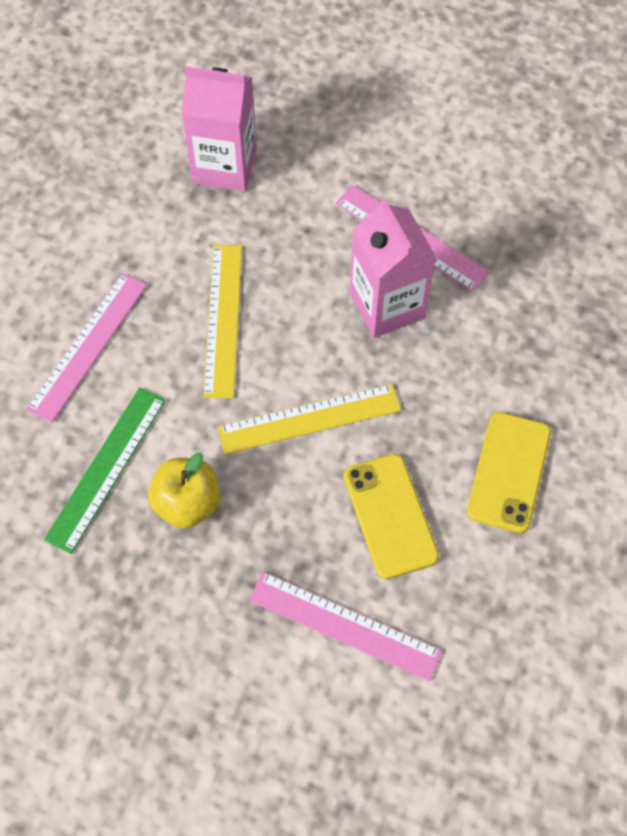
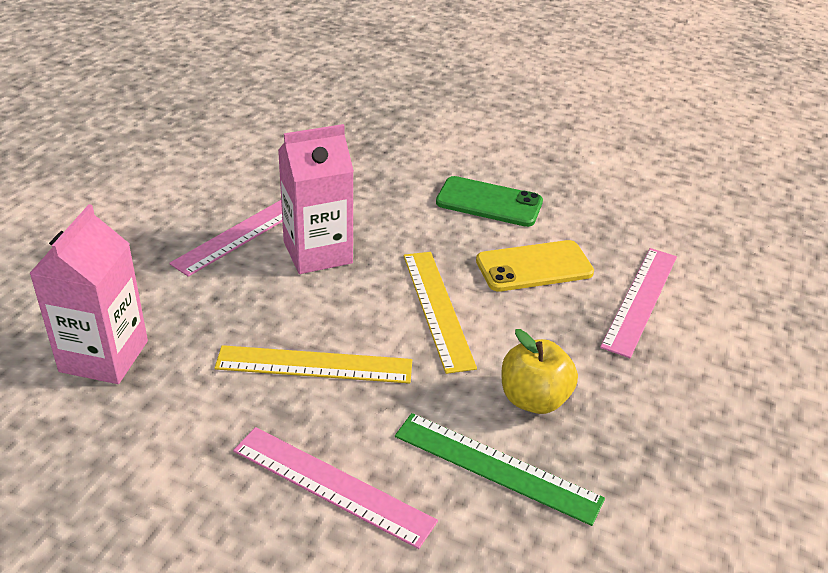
camera: 90 degrees left, 25 degrees down
(508, 472) = (489, 202): yellow phone -> green phone

